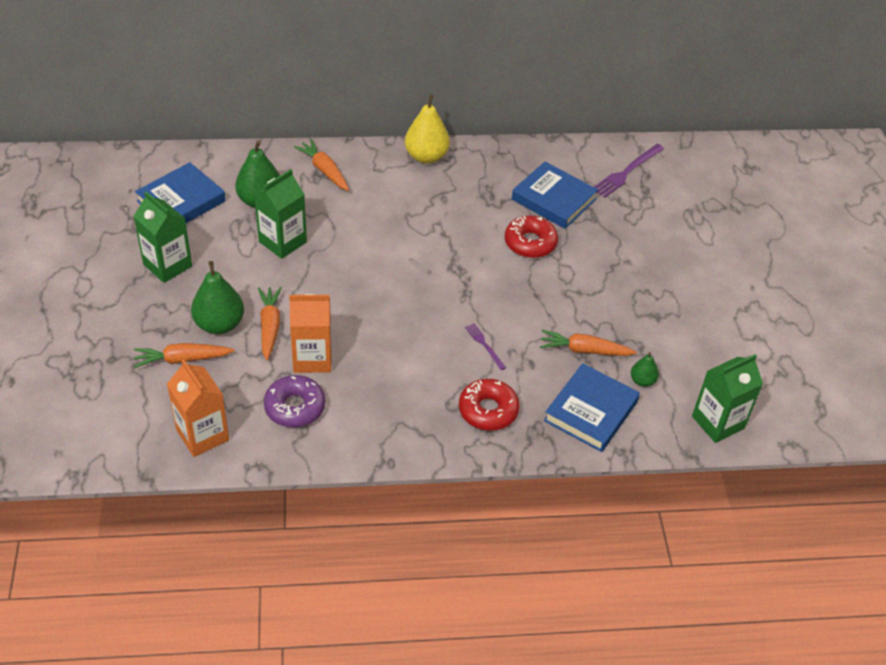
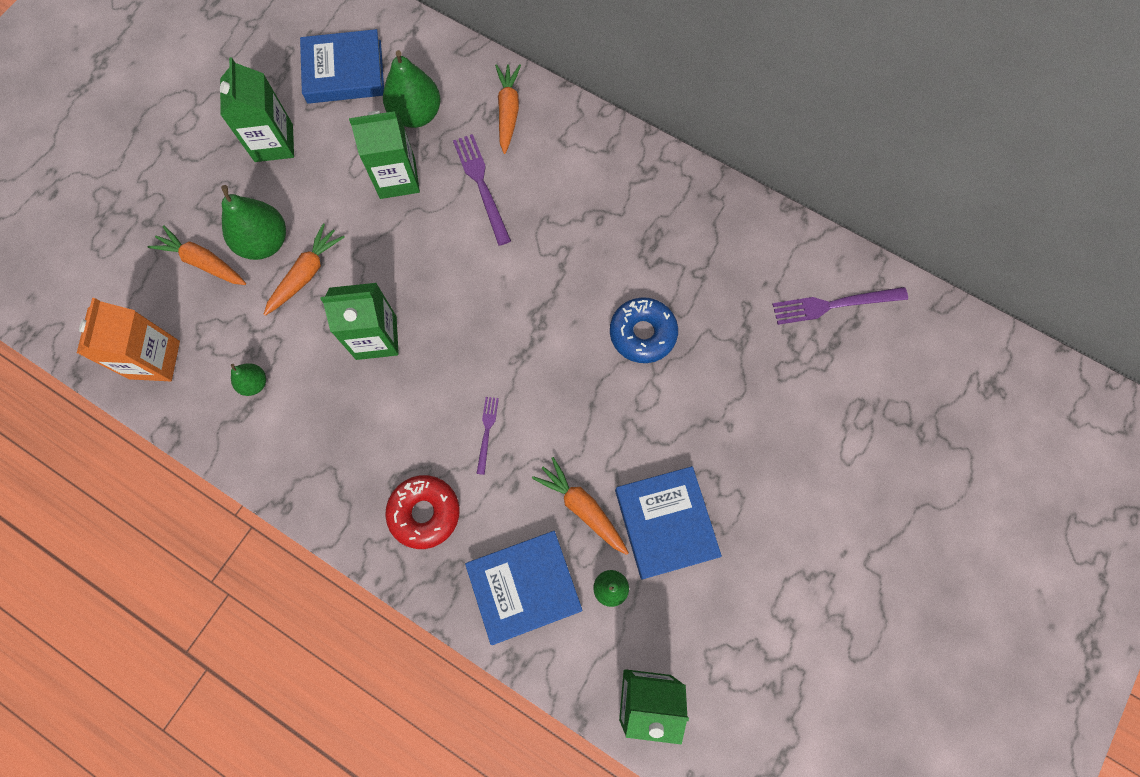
camera: 40 degrees right, 25 degrees up
(295, 407) = (254, 383): purple donut -> green pear
(312, 358) = (314, 337): orange carton -> none
(347, 218) = (482, 186): none -> purple fork
(357, 335) = (376, 337): none -> green carton
(426, 156) = (627, 153): yellow pear -> none
(530, 243) = (642, 333): red donut -> blue donut
(553, 199) = (717, 292): blue book -> blue book (665, 523)

